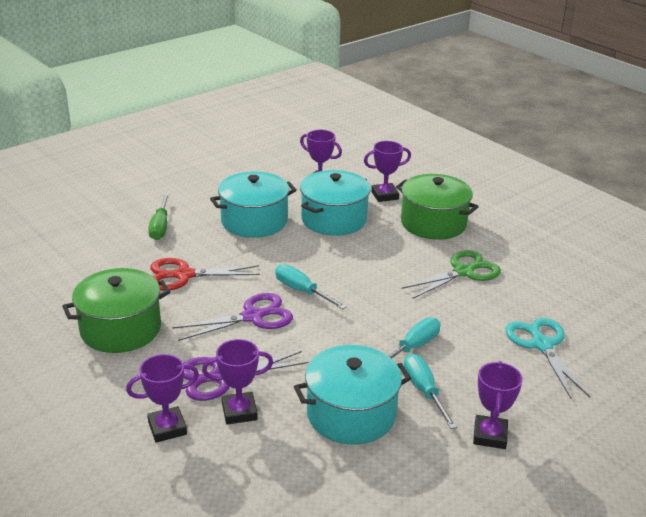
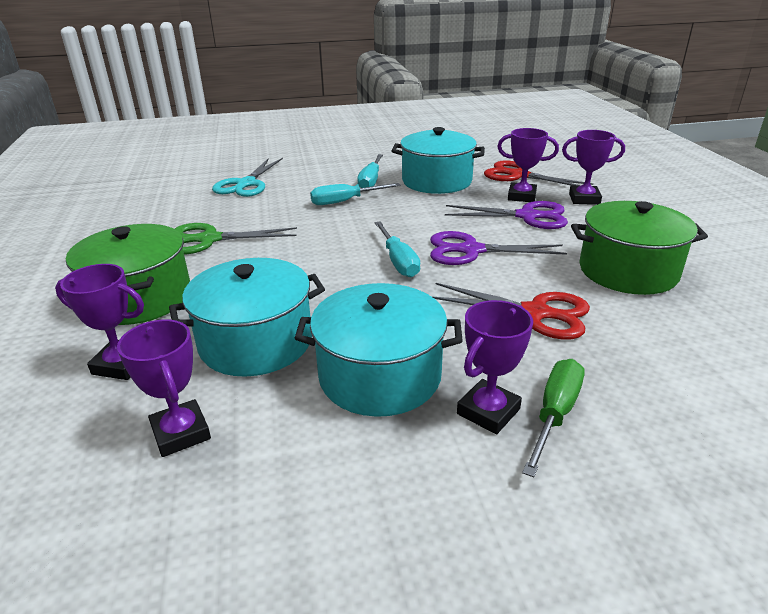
camera: 150 degrees left, 0 degrees up
(260, 461) = (518, 175): none -> red scissors
(490, 435) = (357, 159): purple trophy -> purple trophy (488, 411)

